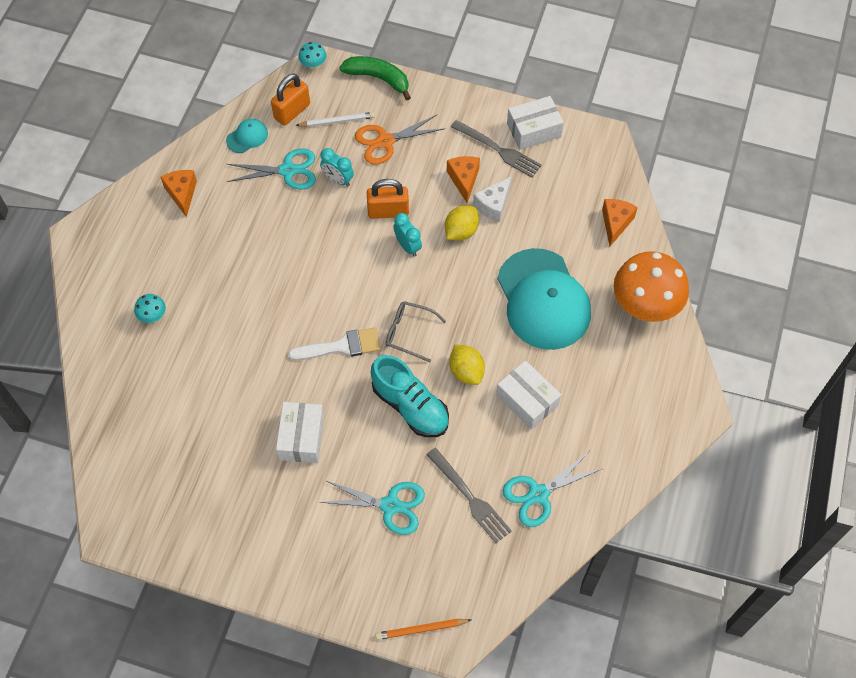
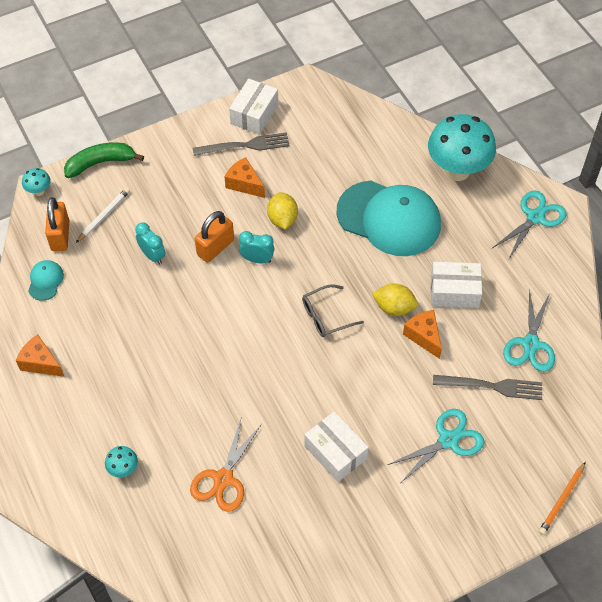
camera: 45 degrees left, 5 degrees down
(288, 170) = (106, 279): turquoise scissors -> turquoise scissors (535, 217)
(338, 180) = (152, 255): turquoise clock -> turquoise clock turned 120 degrees counterclockwise
(341, 346) = (290, 366): white brush -> none
(385, 141) = (157, 202): orange scissors -> orange scissors (223, 479)
(410, 406) = (384, 363): turquoise shoe -> none
(493, 205) = (284, 184): white cheese -> none
(615, 223) = (378, 132): orange cheese -> orange cheese (424, 336)
(644, 308) = (457, 170): orange mushroom -> turquoise mushroom

